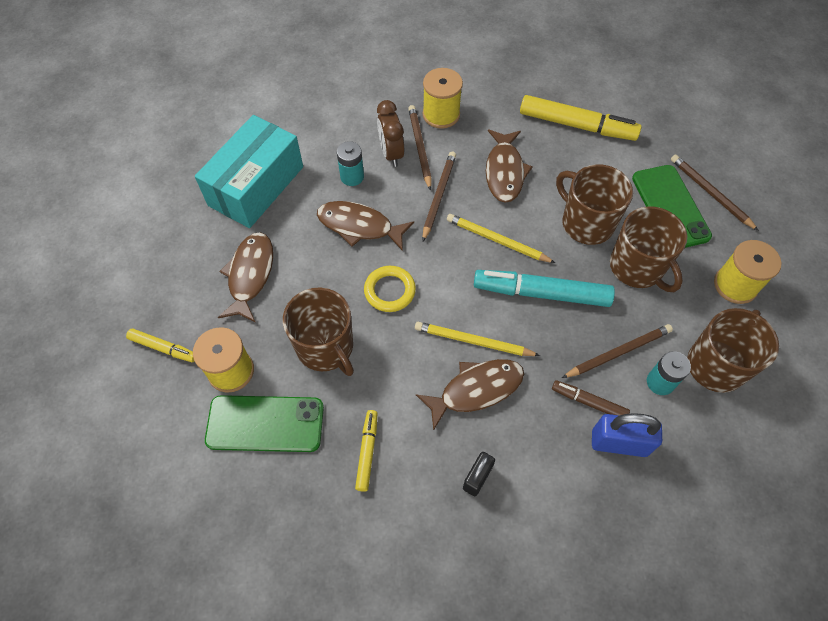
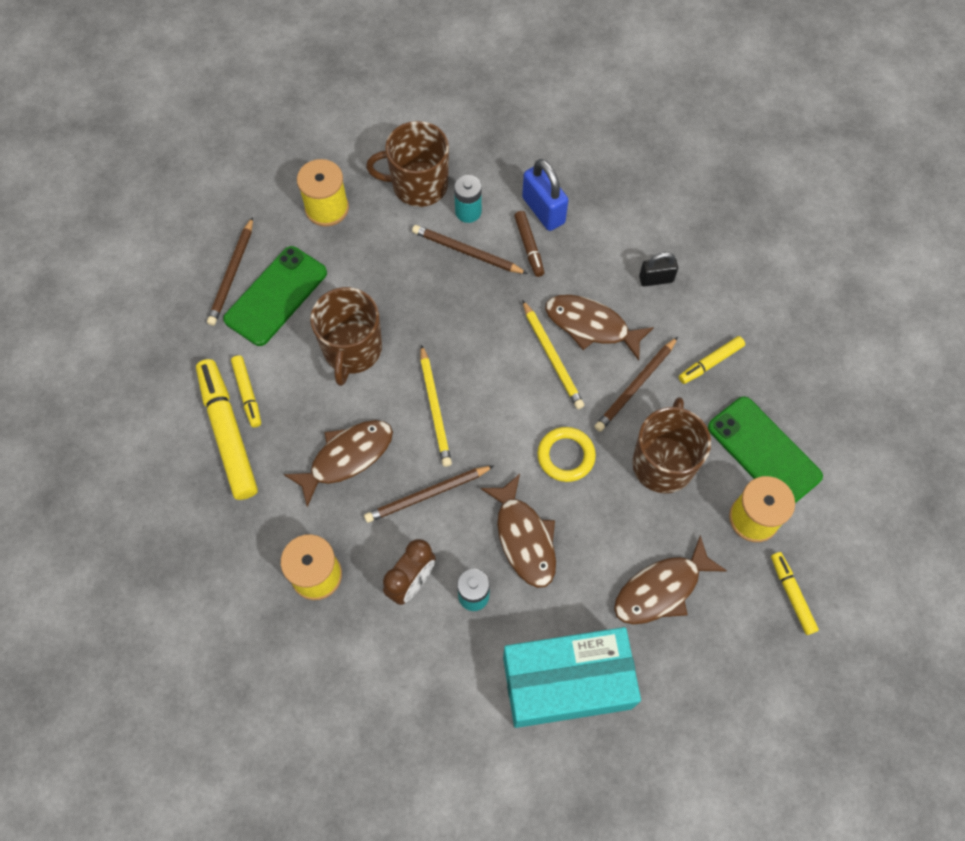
camera: 130 degrees left, 5 degrees up
(419, 148) = (381, 560): brown pencil -> brown pencil (636, 386)
(541, 293) = (460, 338): turquoise marker -> none
(599, 149) = (247, 393): none -> yellow marker
(637, 267) = (369, 284): brown mug -> none

